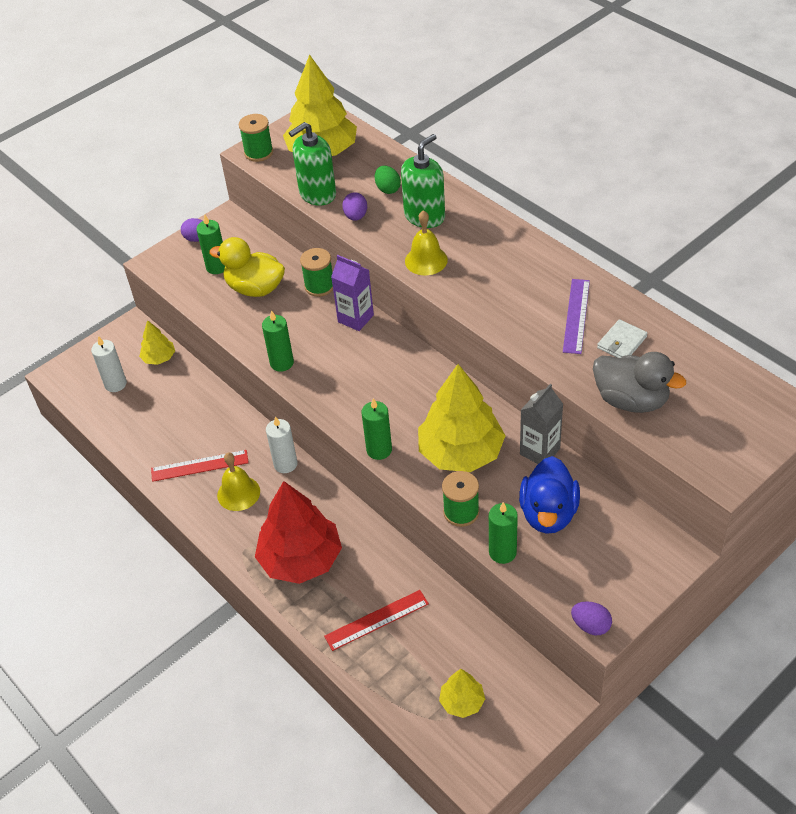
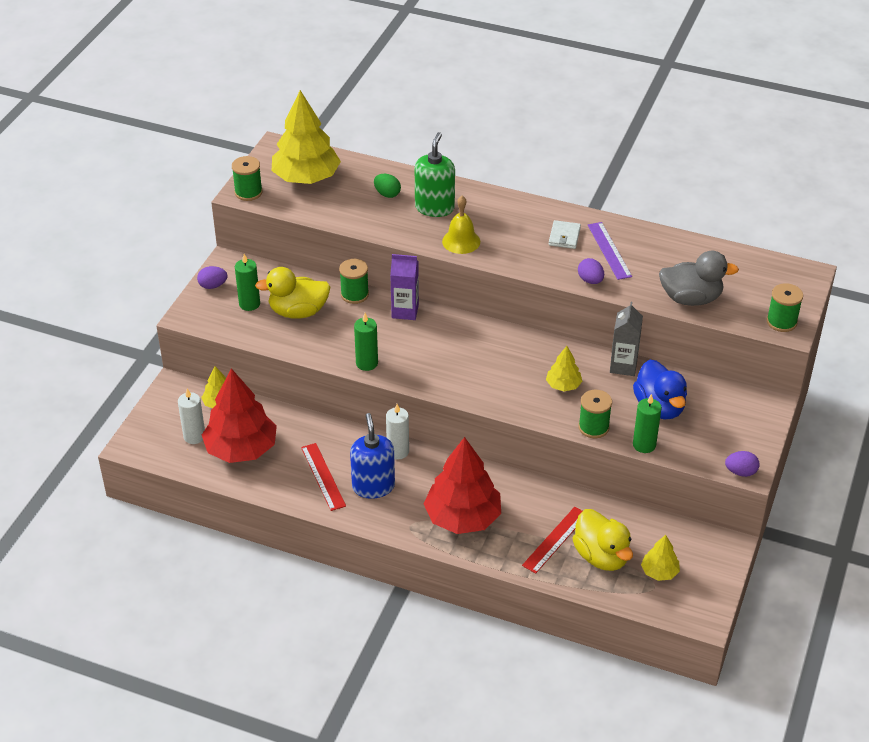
camera: 30 degrees left, 5 degrees down
(147, 411) = (241, 449): none -> red tree
(199, 465) = (323, 476): red ruler -> red ruler turned 75 degrees counterclockwise
(238, 493) = (373, 486): yellow bell -> blue soap dispenser
(317, 194) = (328, 213): green soap dispenser -> none
(356, 216) = (376, 222): purple egg -> purple egg (590, 280)
(379, 450) = (497, 403): green candle -> none
(412, 658) = (601, 556): none -> yellow duck
(461, 452) = (563, 385): yellow tree -> yellow tree, size x0.48
(622, 342) = (656, 260): white wallet -> white wallet (564, 236)
(721, 462) = (781, 322): none -> green spool

